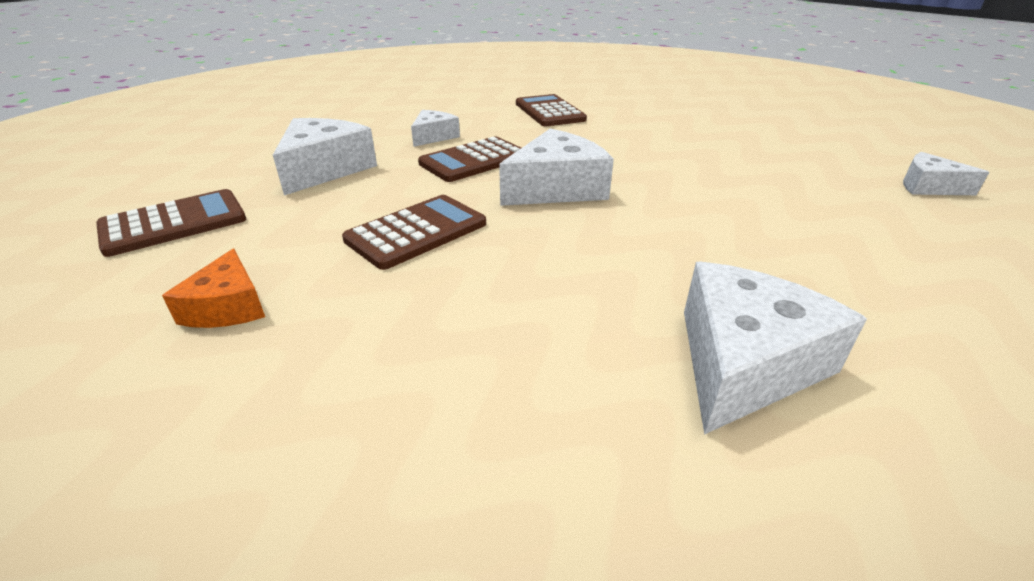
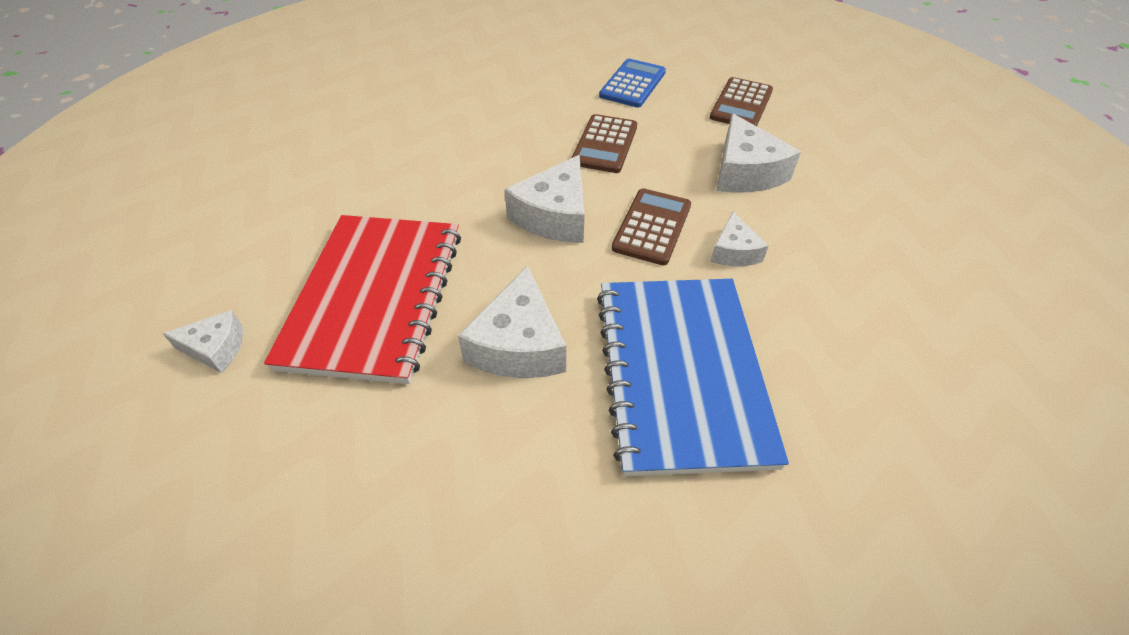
camera: 150 degrees right, 15 degrees up
(228, 307) = (632, 84): orange cheese -> blue calculator
(549, 112) = (680, 373): brown calculator -> blue notebook
(744, 363) = (398, 132): white cheese -> white cheese (518, 344)
(770, 181) = (375, 297): none -> red notebook

